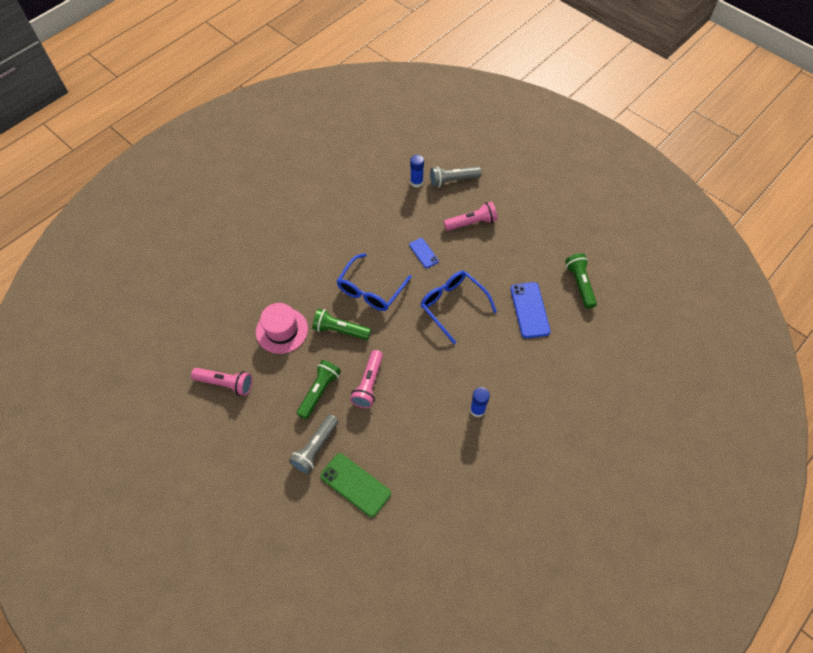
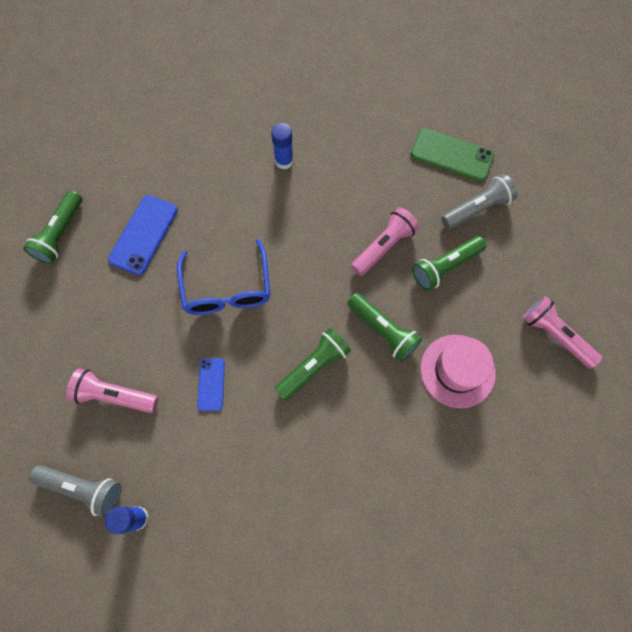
camera: 150 degrees left, 10 degrees up
(355, 484) = (451, 155): green phone -> green phone turned 45 degrees counterclockwise
(371, 290) = (314, 367): blue glasses -> green flashlight

